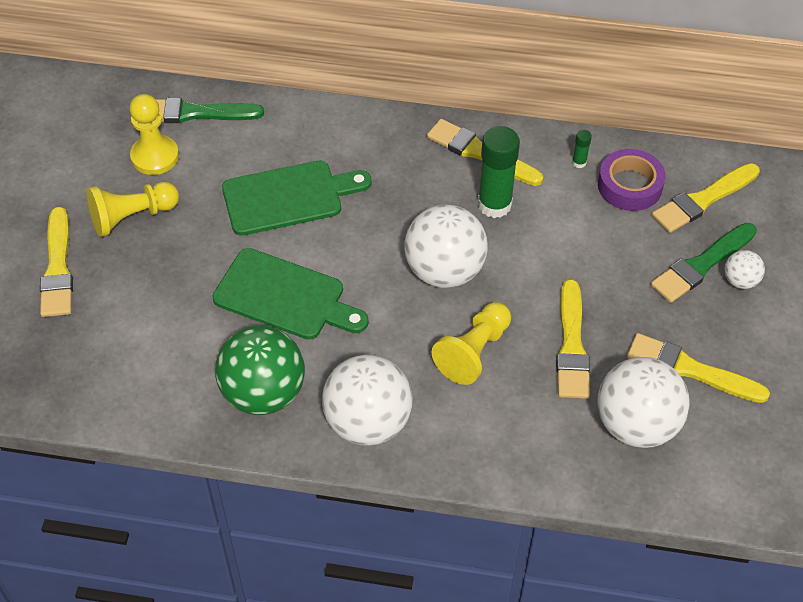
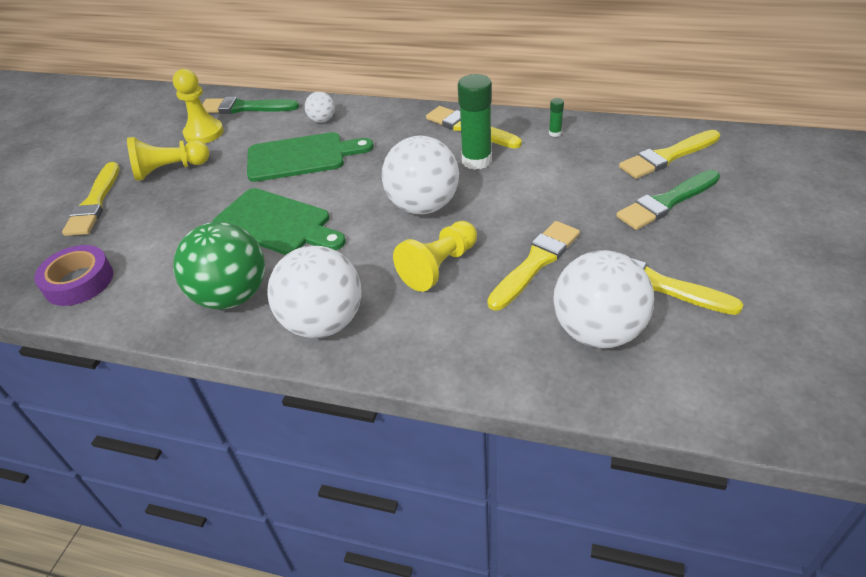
camera: 10 degrees right, 10 degrees down
(571, 345) = (535, 263): yellow brush -> yellow brush turned 150 degrees counterclockwise
(630, 185) = (599, 147): purple tape -> purple tape (79, 281)
(740, 281) = (705, 214): white ball -> white ball (322, 120)

